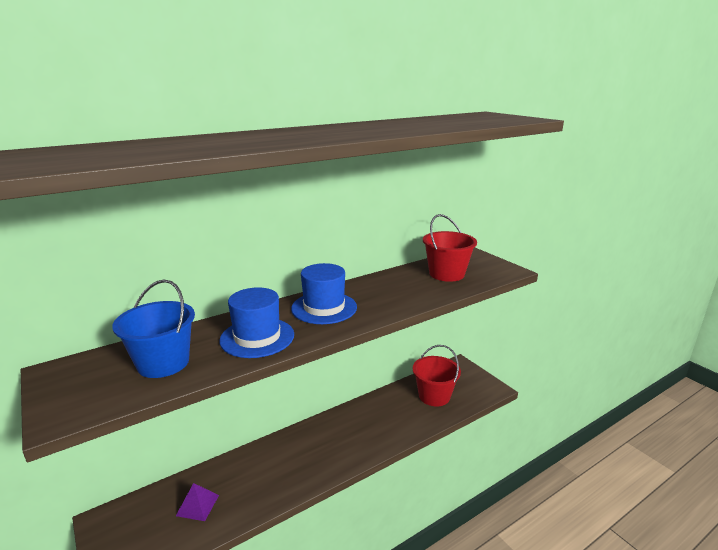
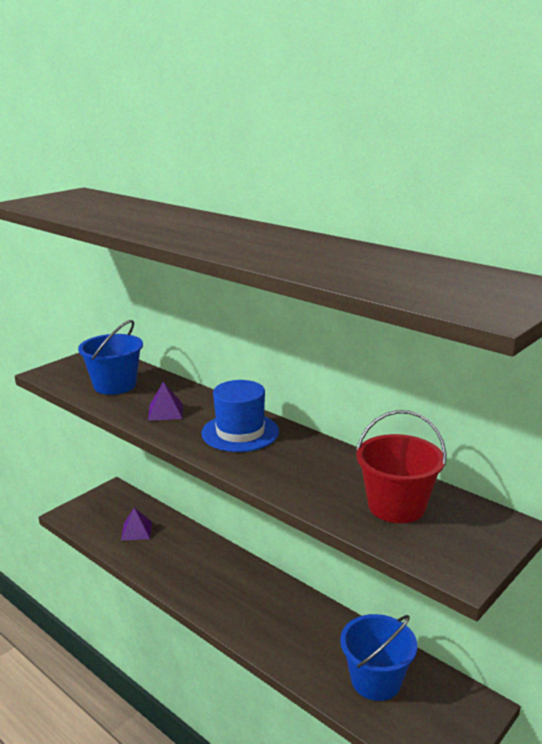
camera: 75 degrees right, 0 degrees up
(257, 337) = (165, 412): blue hat -> purple pyramid
(434, 396) = (376, 680): red bucket -> blue bucket

